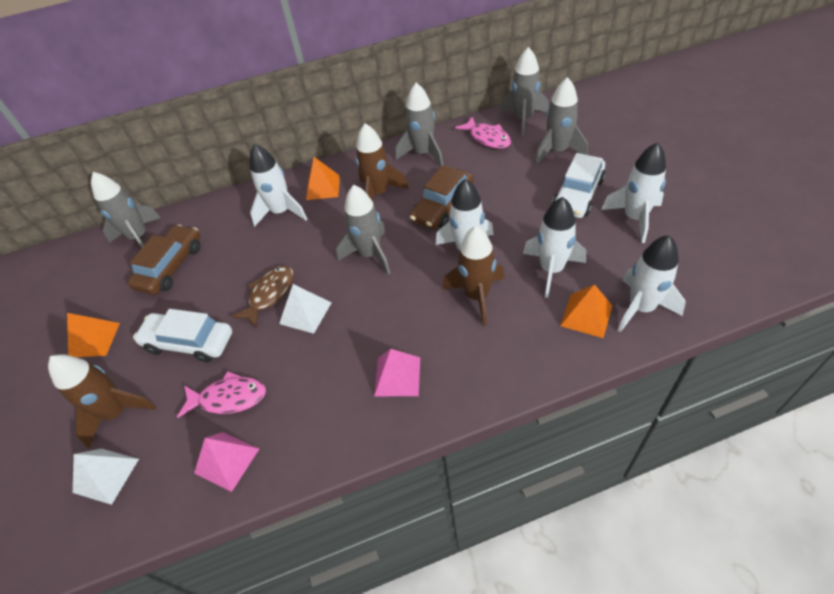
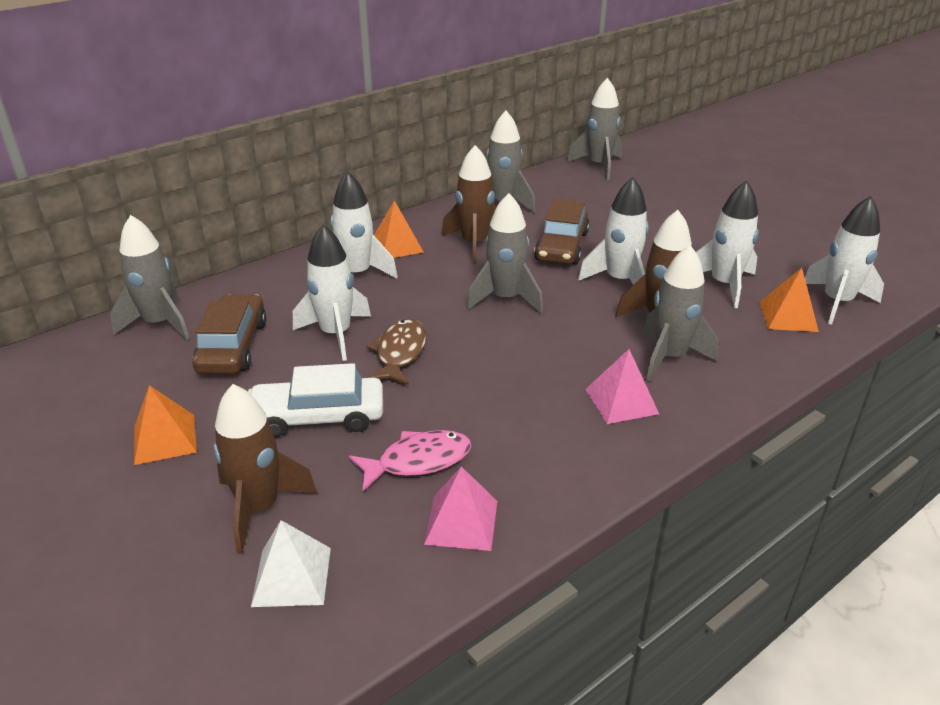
camera: 25 degrees left, 15 degrees down
(305, 313) = (462, 363): white pyramid -> none
(487, 138) = (570, 184): pink fish -> none
(557, 151) = (656, 189): grey rocket -> grey rocket (669, 357)
(578, 195) = (704, 221): white car -> none
(634, 218) = (776, 234): white rocket -> white rocket (336, 334)

